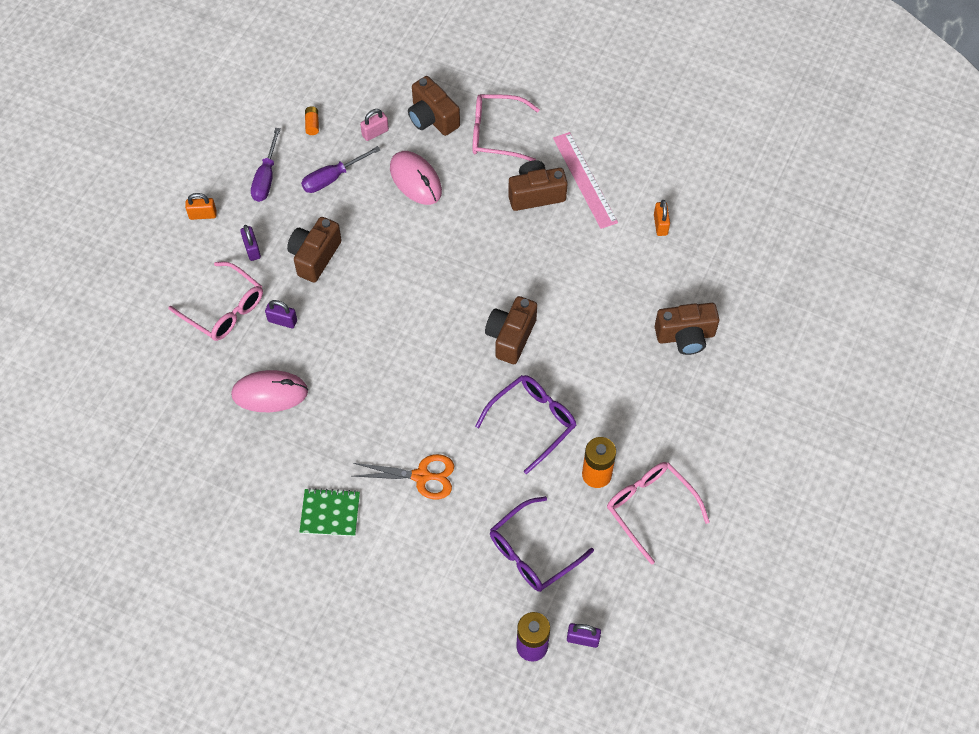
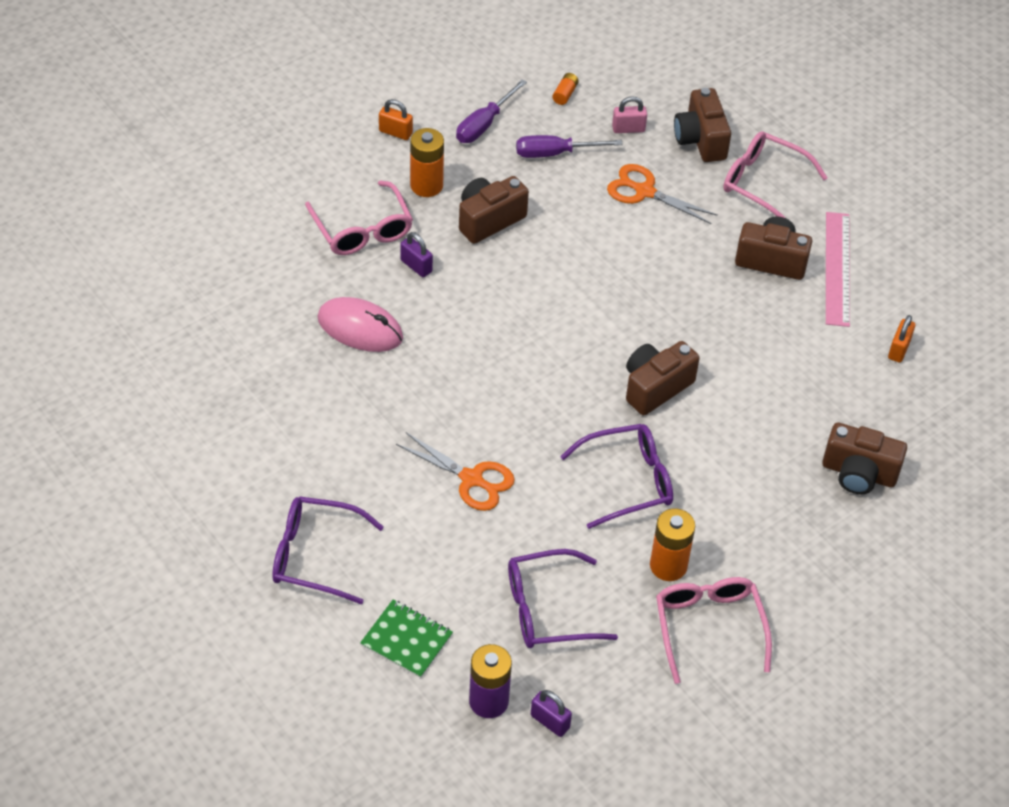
camera: 25 degrees right, 10 degrees down
(252, 249) = (426, 185): purple padlock -> orange battery
(330, 513) = (351, 470): green notebook -> green notebook (406, 640)
(343, 596) = (315, 556): none -> purple glasses
(416, 180) = (645, 191): pink mouse -> orange scissors

